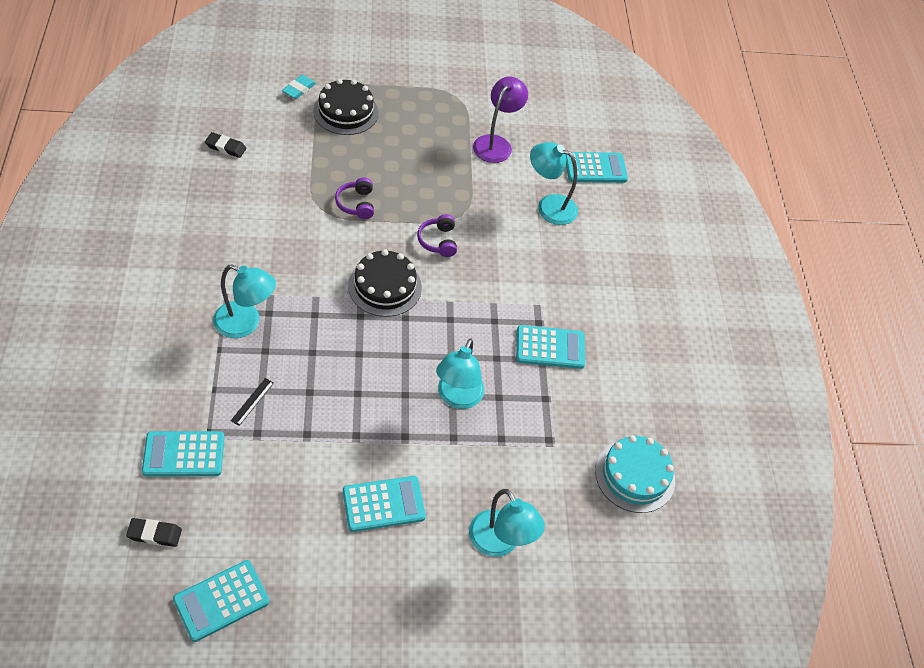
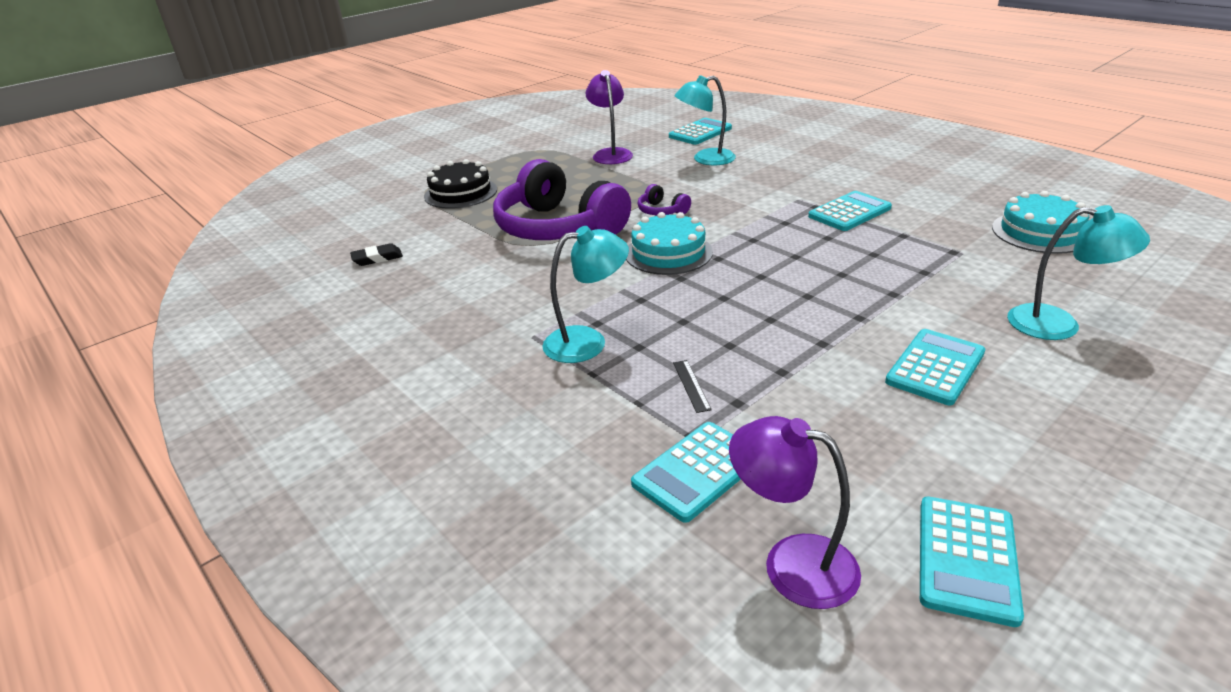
camera: 30 degrees left, 20 degrees down
(154, 534) = (791, 563): black eraser -> purple lamp
(299, 89) = (396, 201): turquoise eraser -> none
(356, 204) = (558, 227): purple headphones -> purple headphones, size x2.49
(385, 286) = (668, 253): black cake -> turquoise cake
(457, 398) = (847, 272): turquoise lamp -> none

